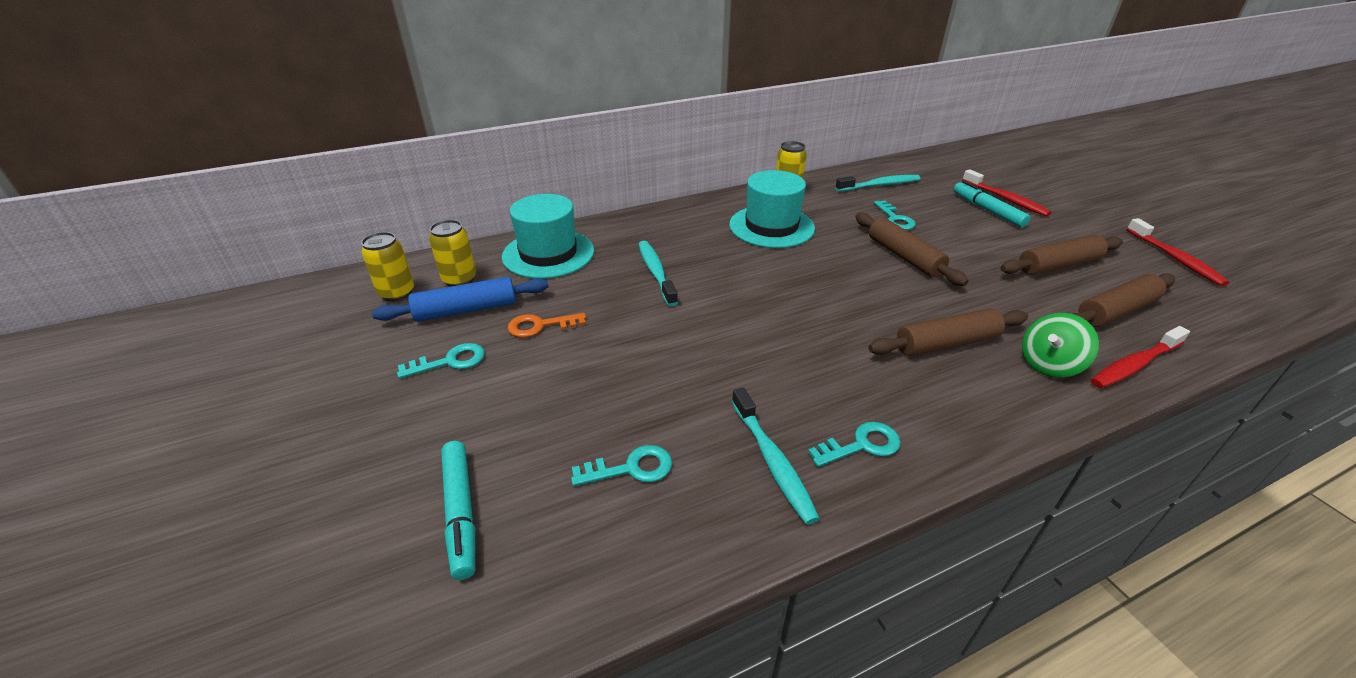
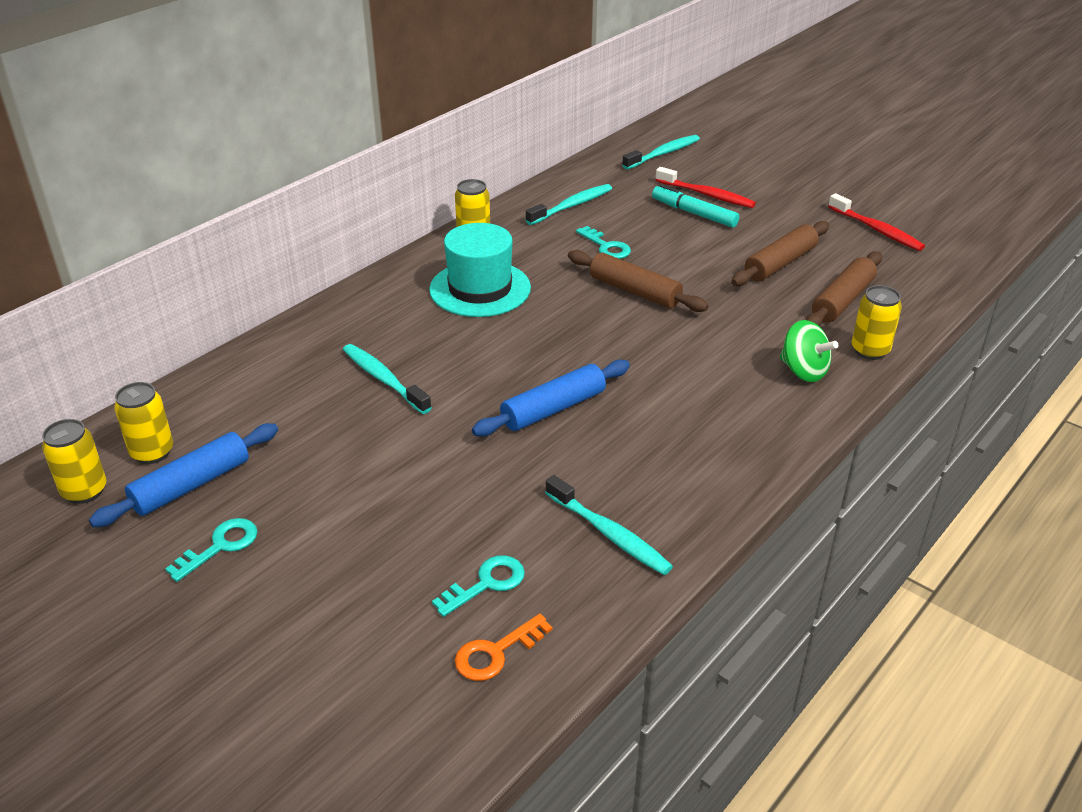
camera: 25 degrees left, 0 degrees up
(461, 512) = (351, 677): turquoise marker -> none
(540, 326) = (294, 477): orange key -> orange key (496, 652)
(548, 254) = (239, 390): turquoise hat -> none
(781, 332) = (553, 409): none -> blue rolling pin
(861, 445) = (677, 495): turquoise key -> none
(946, 343) = (711, 375): brown rolling pin -> none
(978, 164) = (663, 153): none -> turquoise toothbrush
(1049, 365) = (803, 371): green spinning top -> green spinning top turned 75 degrees counterclockwise
(1134, 365) = (870, 350): red toothbrush -> yellow can

